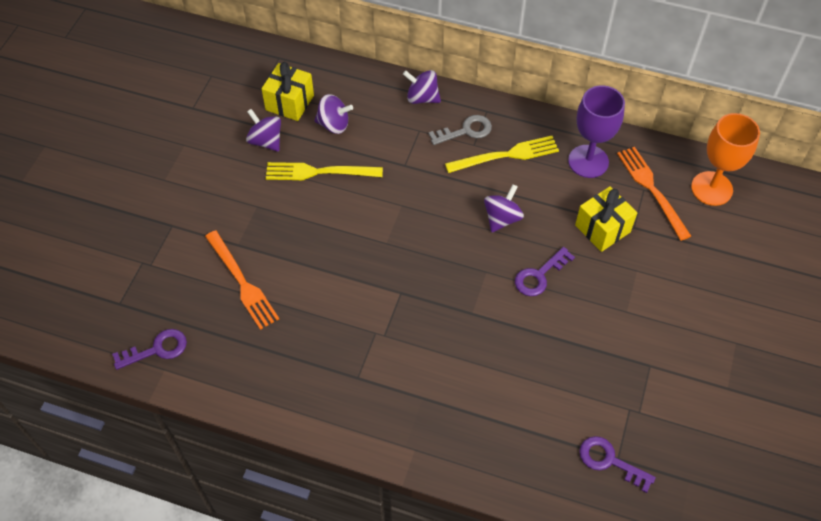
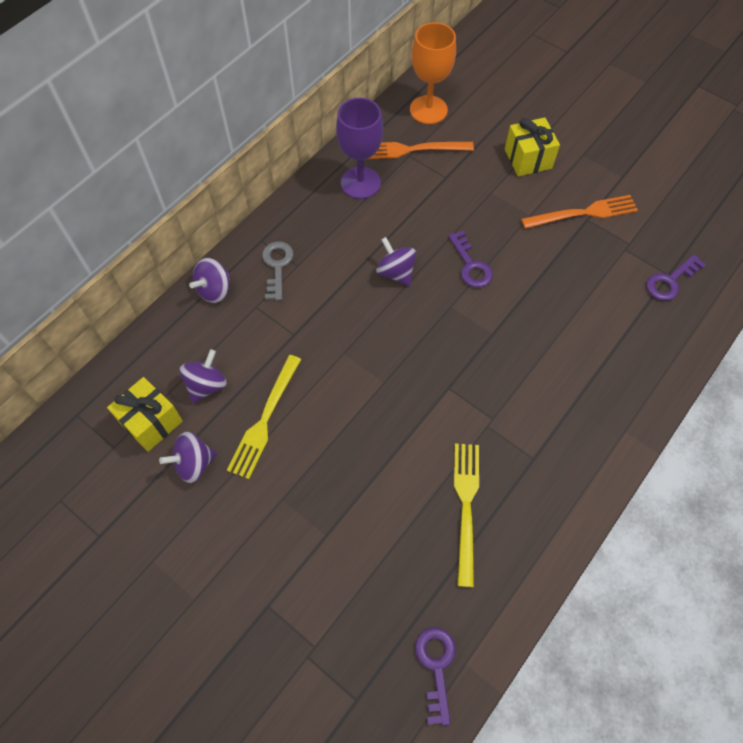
camera: 70 degrees left, 5 degrees up
(243, 283) = (380, 543): orange fork -> orange fork (584, 213)
(507, 155) = (323, 242): yellow fork -> yellow fork (466, 505)
(602, 228) = (438, 200): yellow gift -> yellow gift (528, 159)

